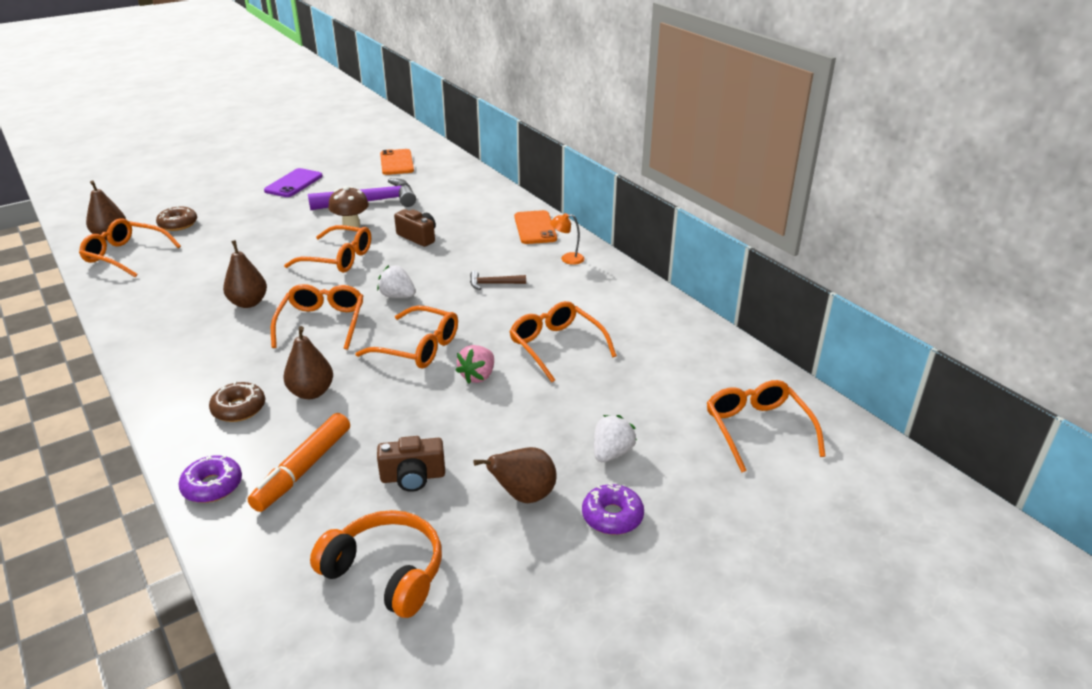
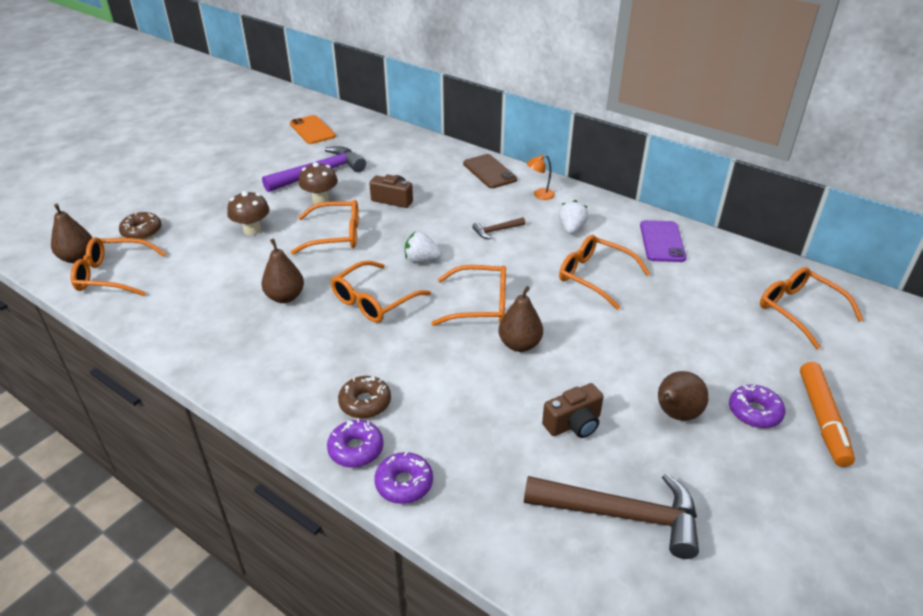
camera: 20 degrees left, 5 degrees up
(197, 446) = (356, 449): none -> purple donut
(269, 240) = (252, 230): none -> brown mushroom
(294, 183) = (228, 168): purple phone -> purple phone (662, 241)
(303, 469) = (473, 443): orange marker -> orange marker (822, 419)
(311, 392) = (420, 370): brown pear -> brown pear (519, 344)
(322, 323) = (373, 301): orange glasses -> orange glasses turned 120 degrees counterclockwise
(386, 572) = (622, 514): orange headphones -> brown hammer
(478, 376) = (552, 318): pink strawberry -> none
(535, 228) = (489, 172): orange phone -> brown phone
(611, 453) = (711, 359): white strawberry -> white strawberry (571, 229)

